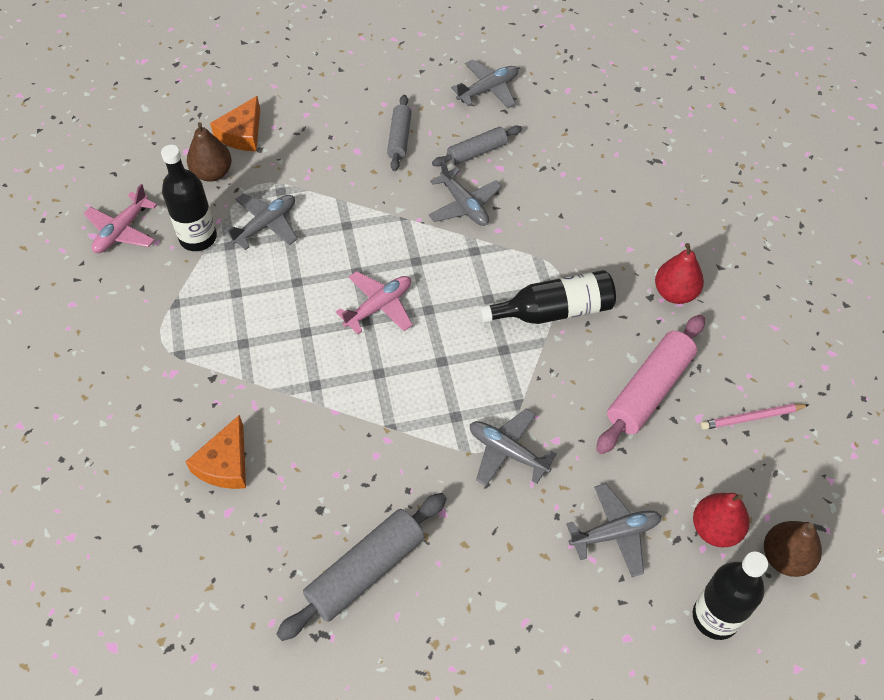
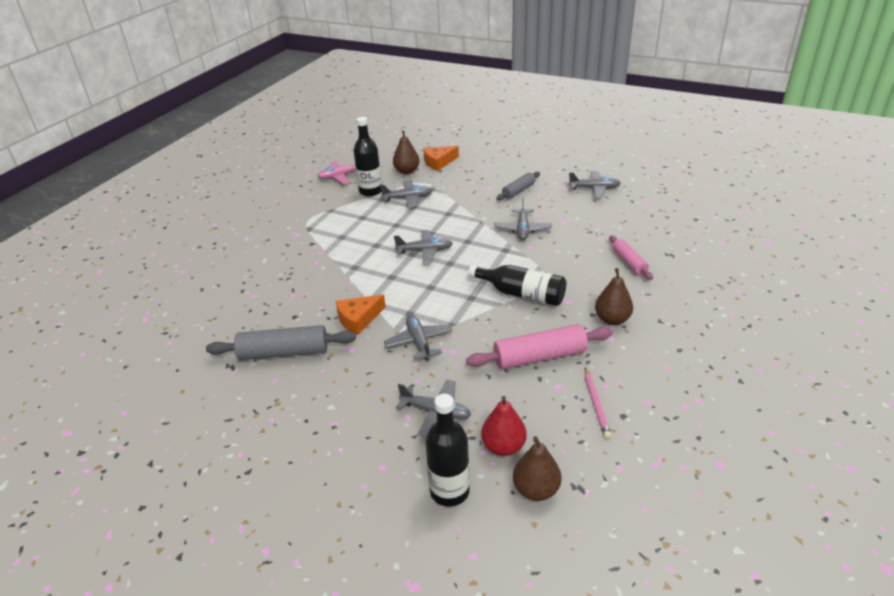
camera: 40 degrees right, 20 degrees down
(225, 464) = (276, 277): orange cheese -> orange cheese (358, 319)
(379, 307) = (425, 251): pink plane -> grey plane
(477, 152) = (556, 211): grey rolling pin -> none
(624, 196) = (629, 262): none -> pink rolling pin
(675, 293) = (612, 319): red pear -> brown pear
(752, 418) = (596, 404): pink pencil -> pink pencil turned 120 degrees counterclockwise

